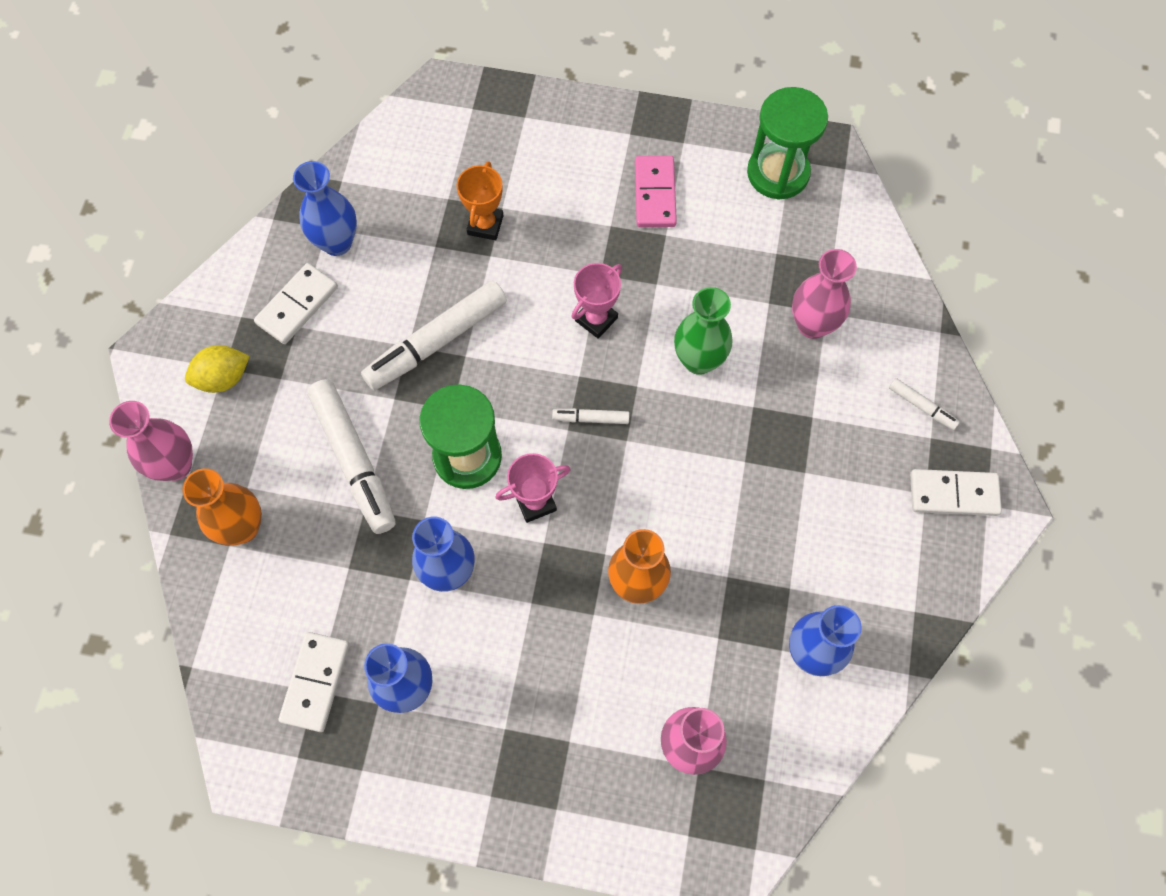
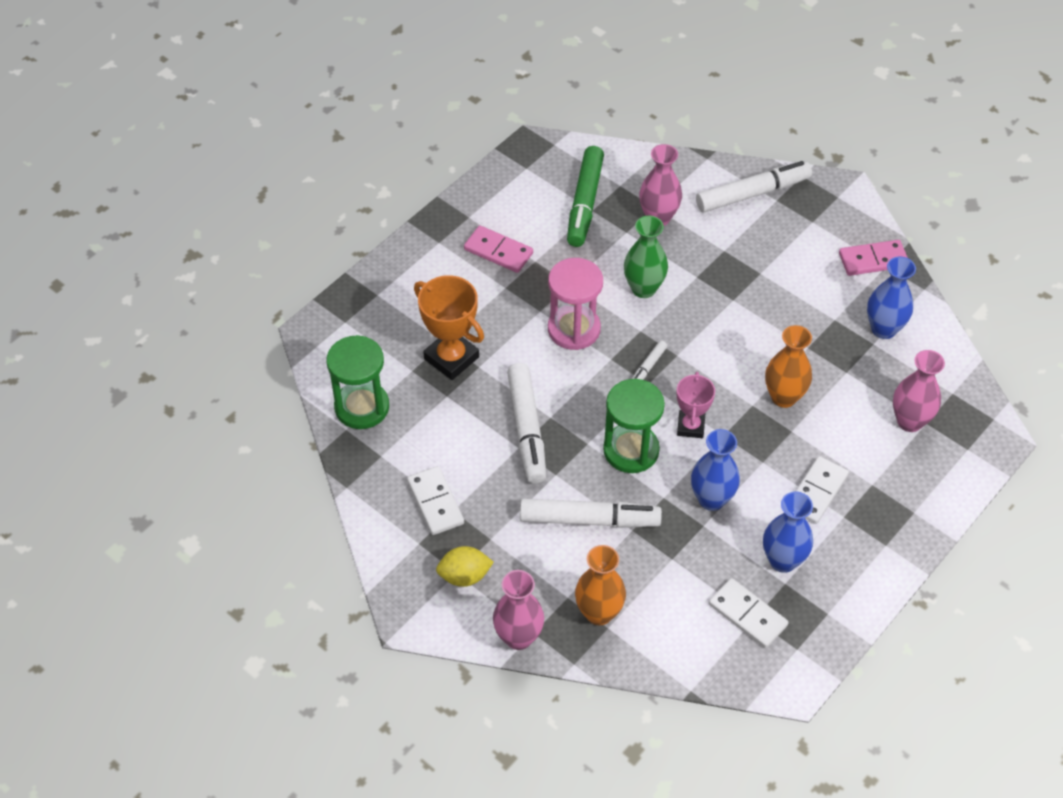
camera: 60 degrees left, 15 degrees down
(223, 378) = (464, 576): yellow lemon -> yellow lemon turned 75 degrees clockwise
(337, 242) = (399, 454): blue vase -> none
(485, 225) = (451, 358): orange trophy -> orange trophy, size x1.57
(596, 319) = (574, 329): pink trophy -> pink hourglass
(778, 173) = (531, 179): green hourglass -> green hourglass (362, 407)
(781, 241) = (585, 203): none -> green marker
(913, 591) = (873, 260): none -> pink domino
(922, 406) = (752, 193): white marker -> white marker, size x2.17
(953, 494) = (821, 208): white domino -> white domino (817, 492)

